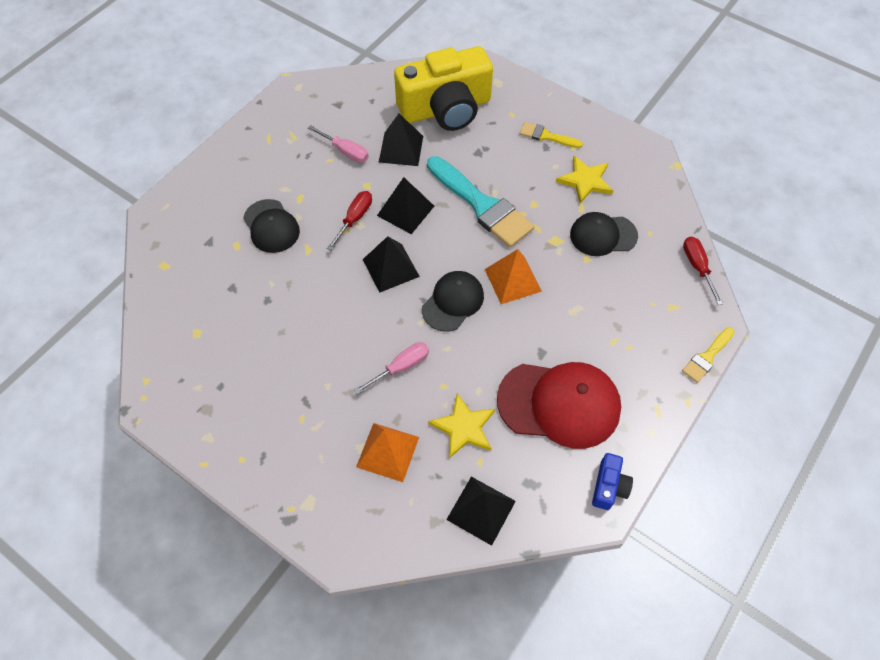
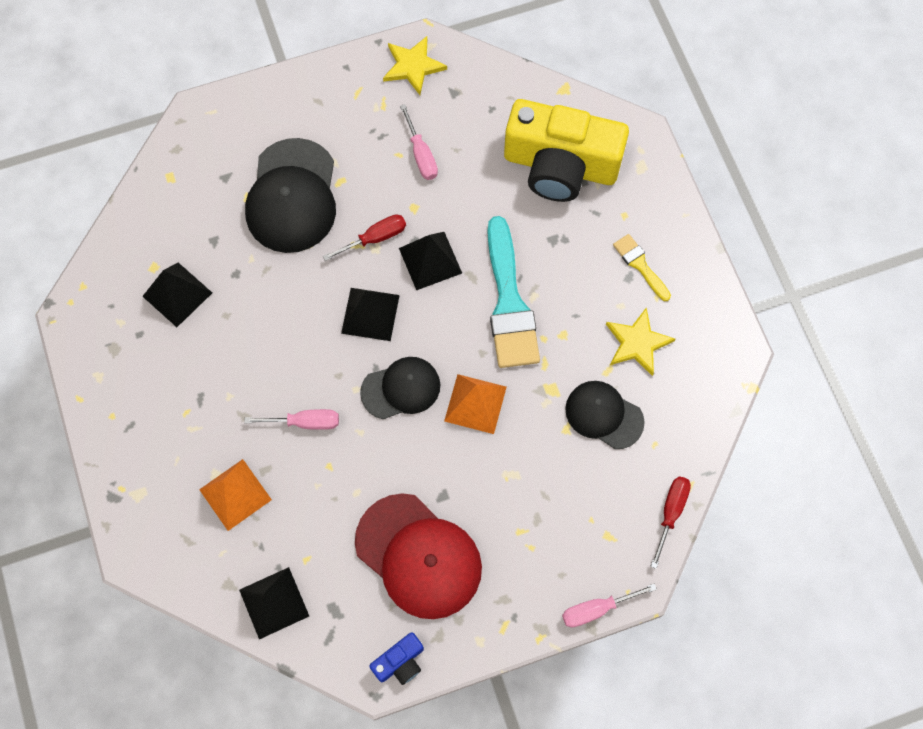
camera: 35 degrees right, 10 degrees up
(271, 226) = (292, 196): black cap -> black cap, size x1.62
(401, 149) = (478, 186): black pyramid -> black pyramid (177, 294)
(464, 427) = (316, 518): yellow star -> yellow star (413, 66)
(707, 357) = (597, 609): yellow brush -> pink screwdriver

